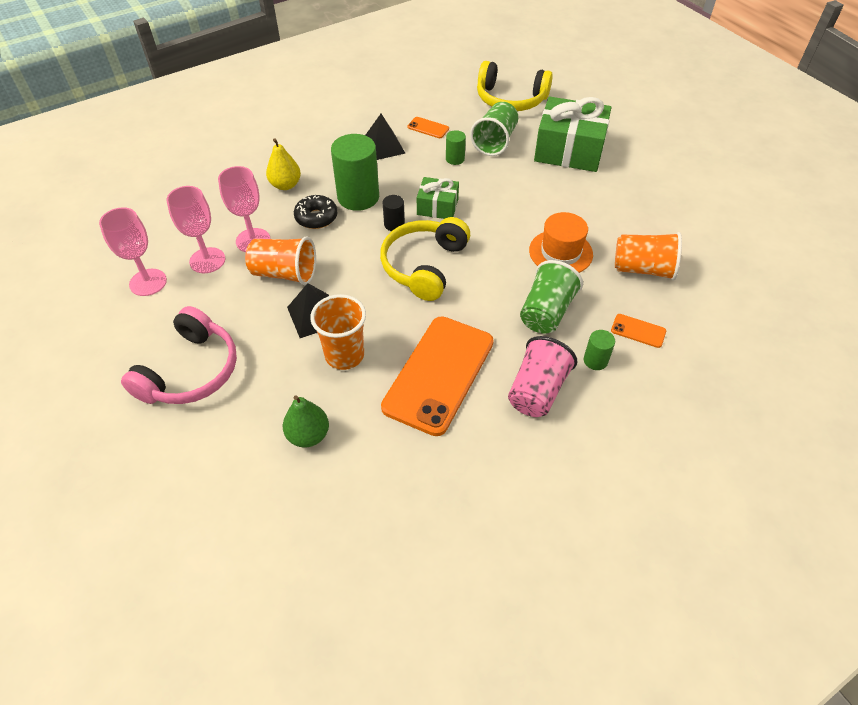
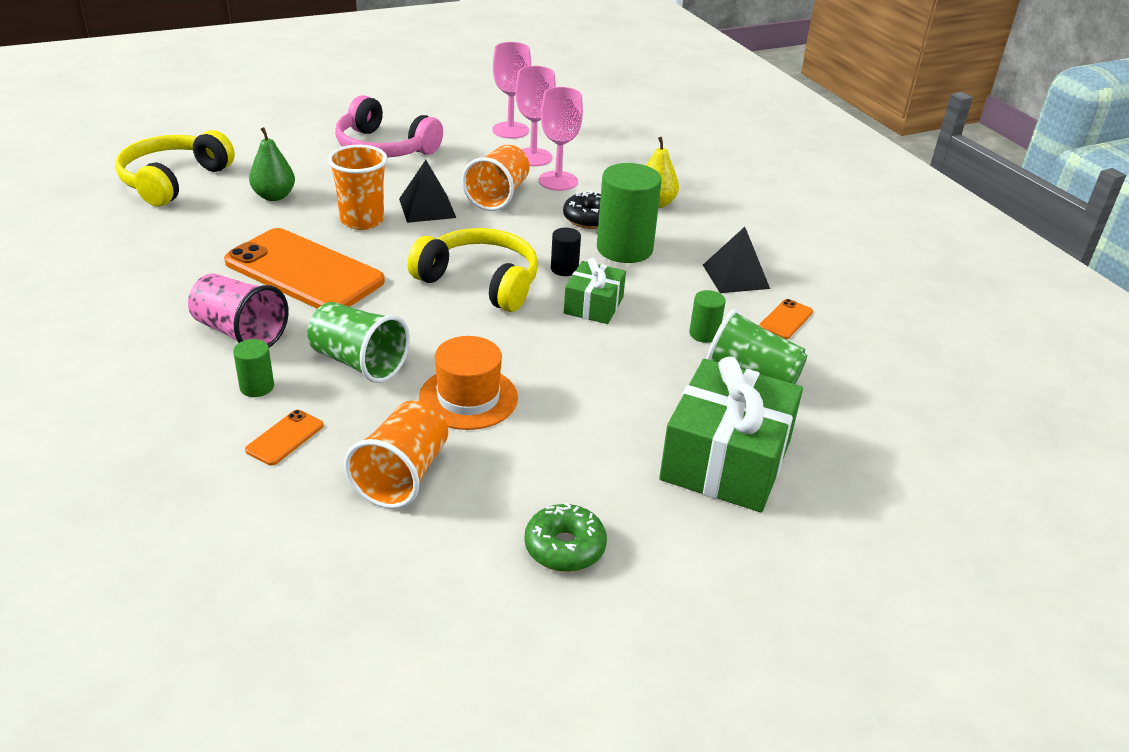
camera: 95 degrees right, 15 degrees down
(510, 99) = (884, 418): yellow headphones -> yellow headphones (173, 181)
(662, 201) = (564, 547): none -> green donut

